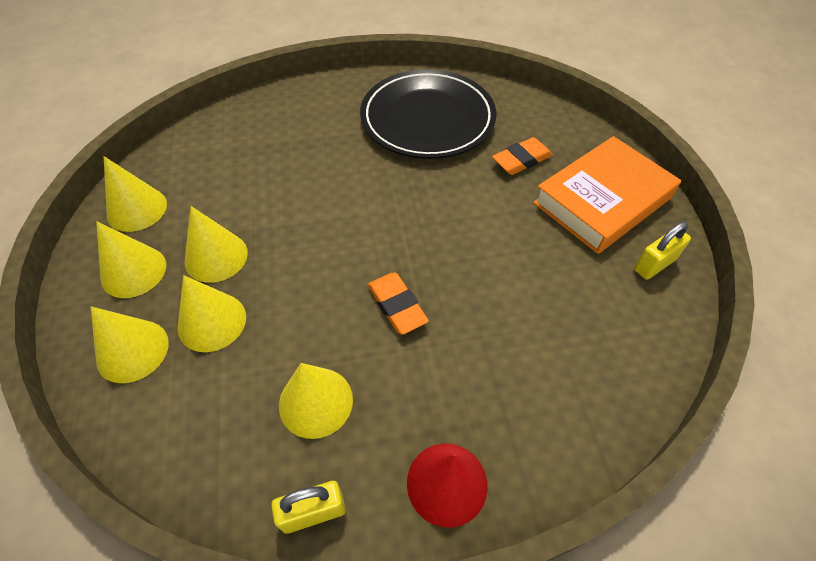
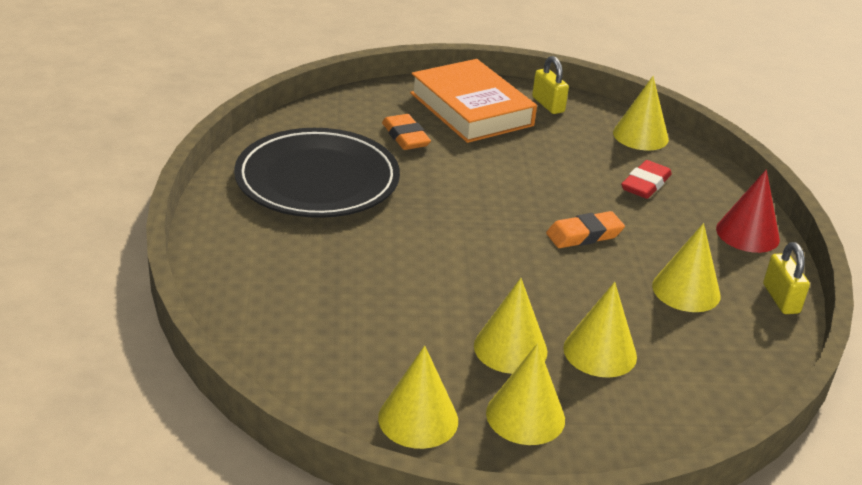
camera: 85 degrees left, 20 degrees down
(132, 350) = (636, 410): yellow cone -> yellow cone (640, 136)
(519, 365) = (645, 184): none -> red eraser

